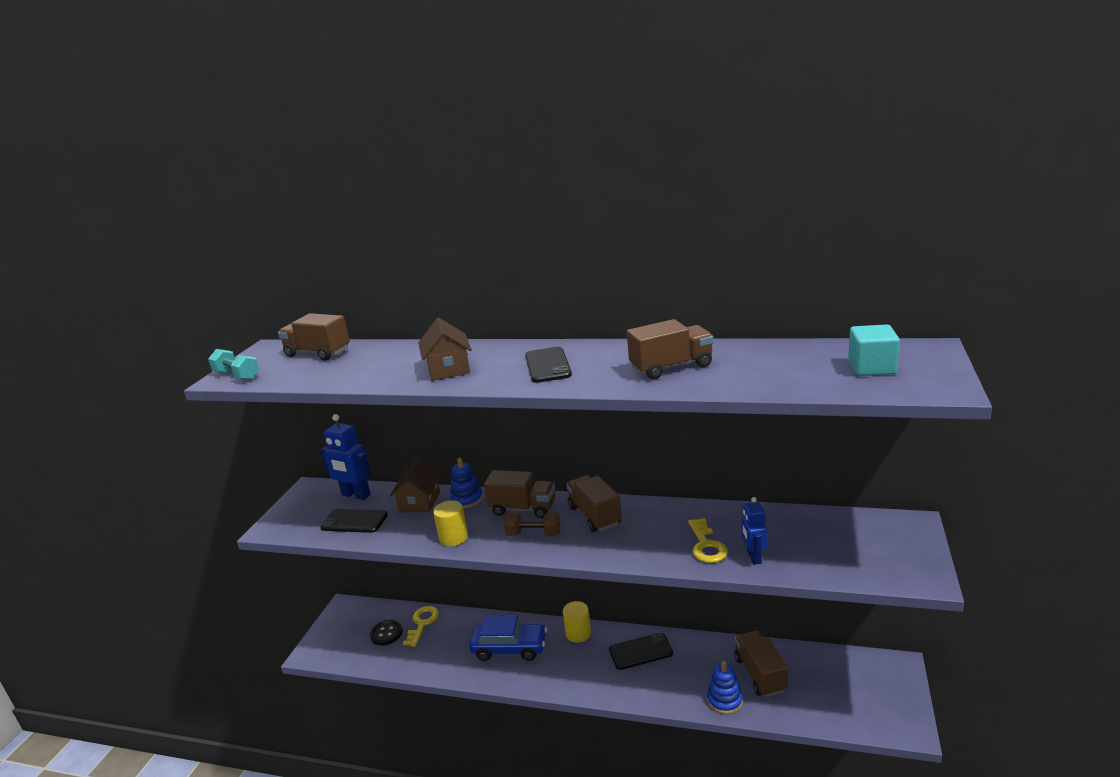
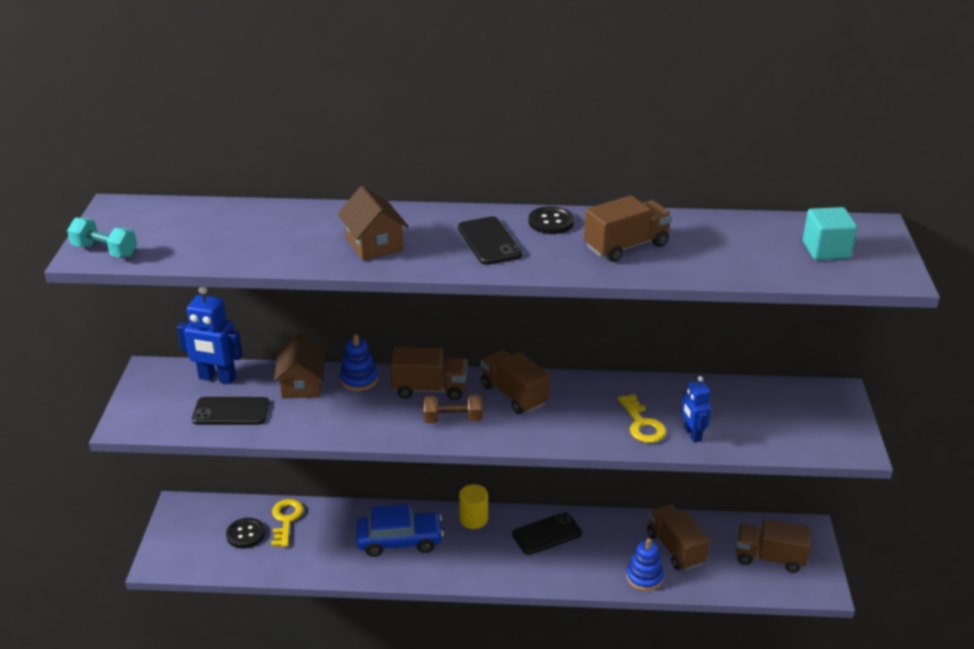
camera: 15 degrees left, 10 degrees up
(318, 353) = (192, 218): brown truck -> brown truck (769, 558)
(453, 537) = (361, 426): yellow cylinder -> none
(610, 350) = (551, 222): none -> black button

